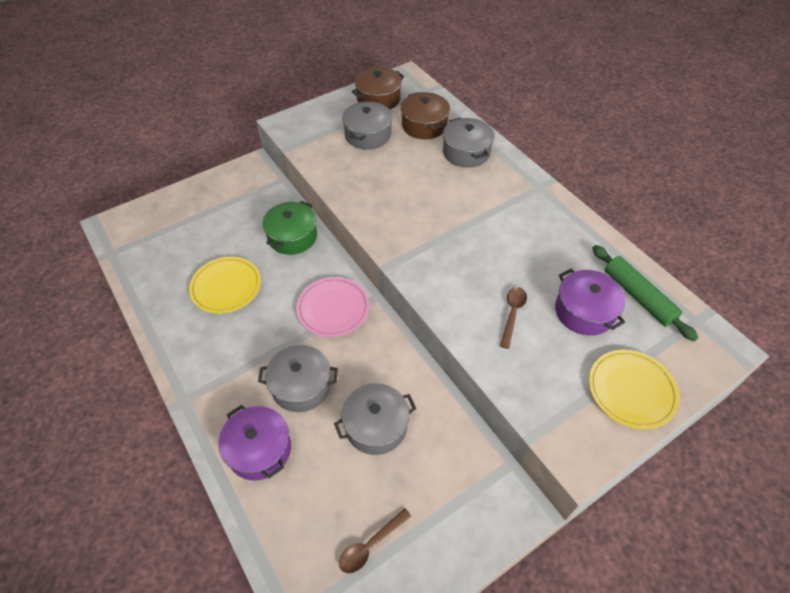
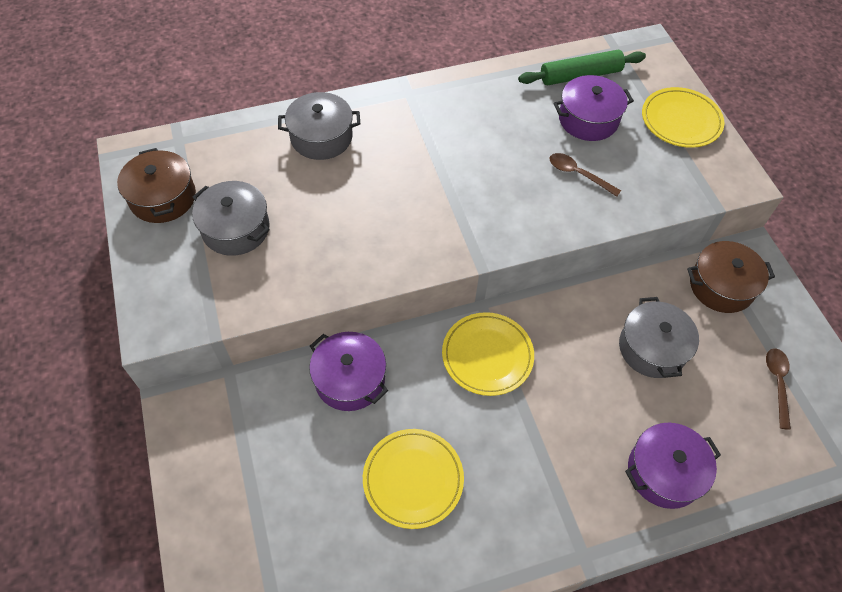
camera: 75 degrees left, 5 degrees up
(292, 237) = (350, 379): green pot -> purple pot
(301, 386) = (589, 412): grey pot -> none
(333, 309) = (487, 356): pink plate -> yellow plate
(370, 545) = (777, 383): brown spoon -> brown spoon turned 150 degrees counterclockwise
(424, 125) = (248, 163): brown pot -> brown pot (721, 286)

